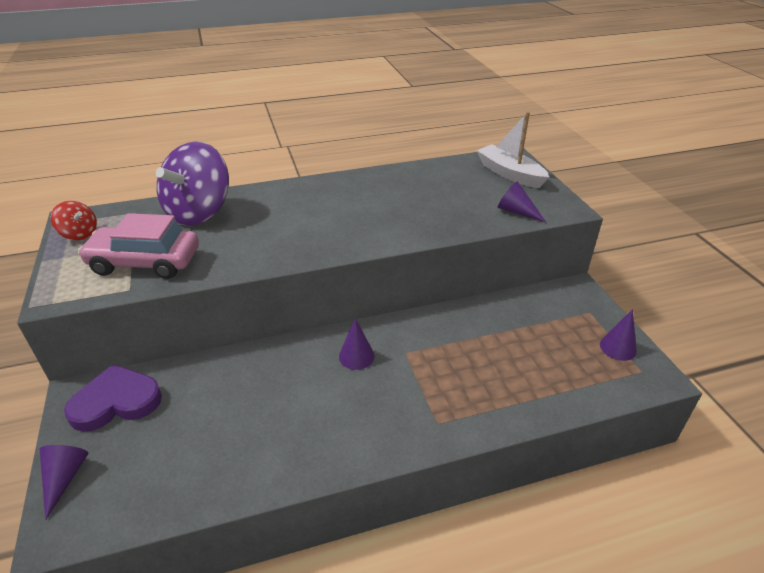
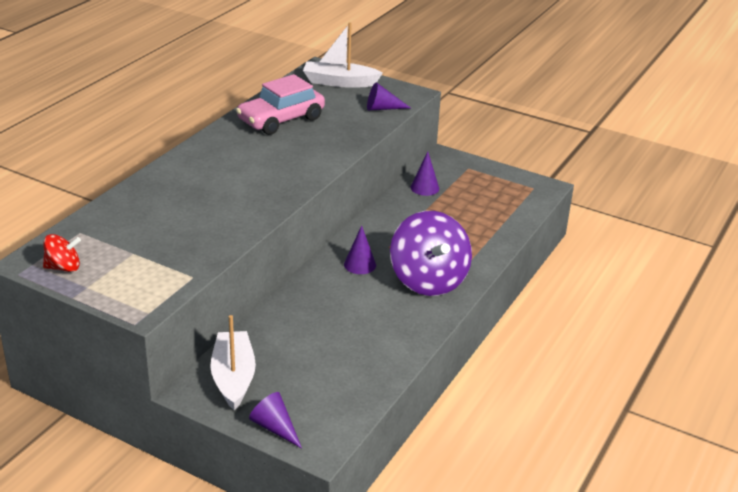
camera: 45 degrees left, 5 degrees down
(116, 402) = (233, 377): purple heart -> white boat
(145, 262) = (168, 257): pink car -> pink car (281, 120)
(199, 212) = (140, 207): purple spinning top -> purple spinning top (428, 280)
(618, 347) = (507, 181): purple cone -> purple cone (424, 188)

